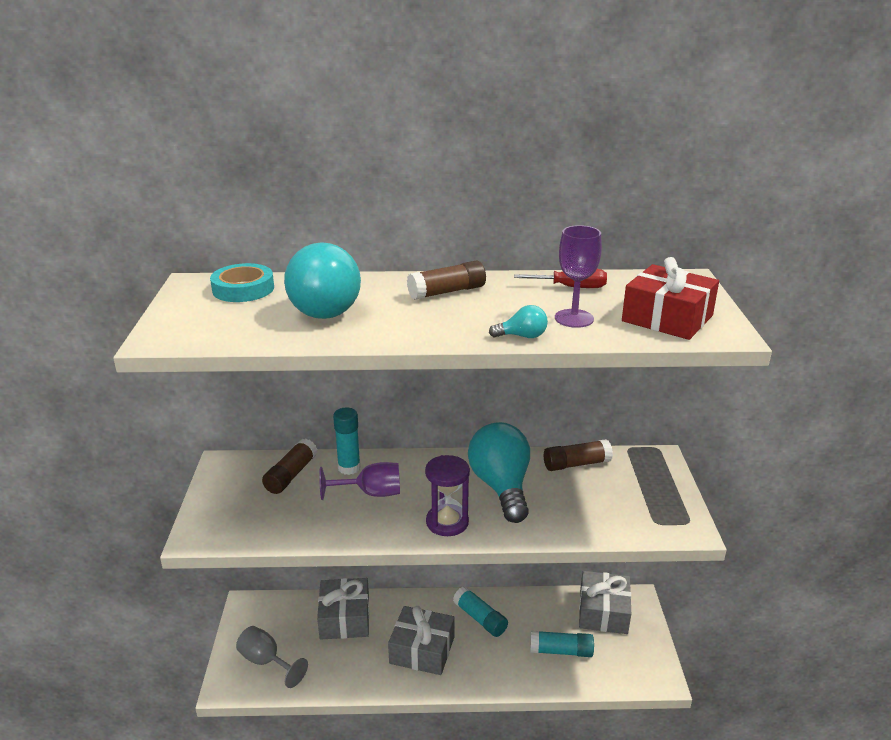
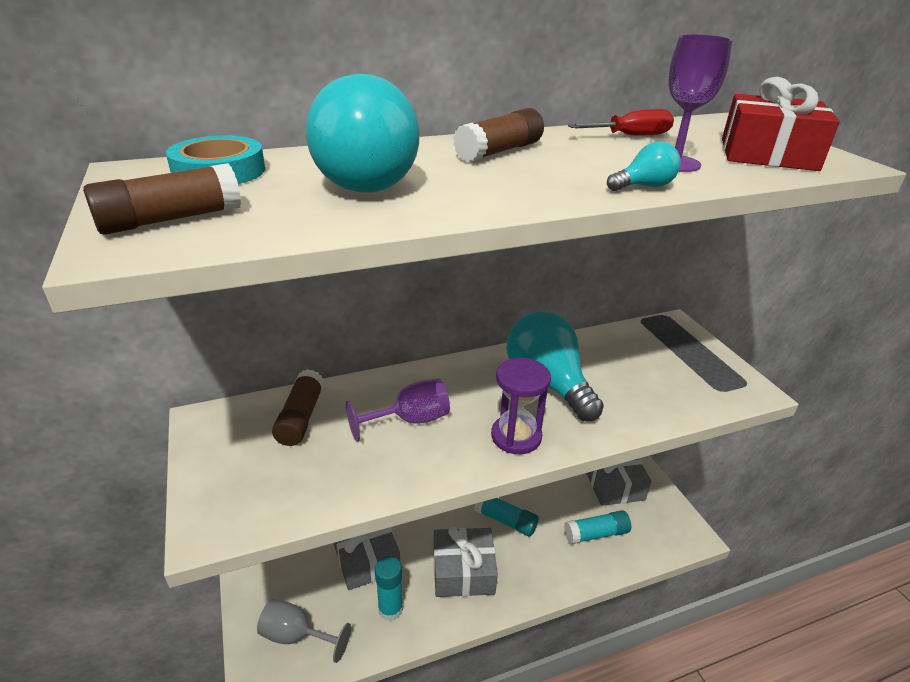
camera: 20 degrees left, 5 degrees up
(349, 468) = (368, 394): turquoise glue stick -> turquoise glue stick (390, 609)
(576, 464) = (604, 344): brown glue stick -> brown glue stick (170, 219)

